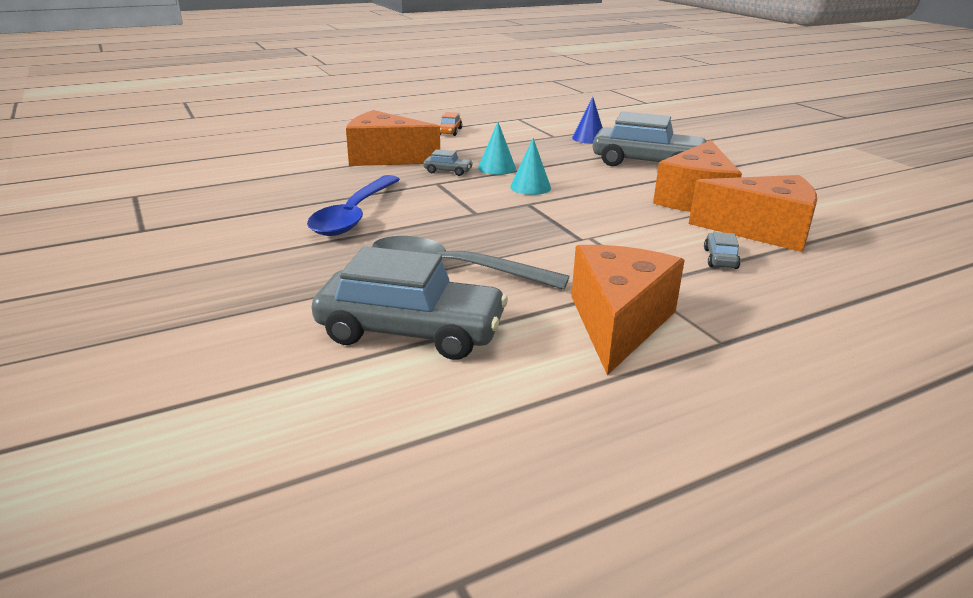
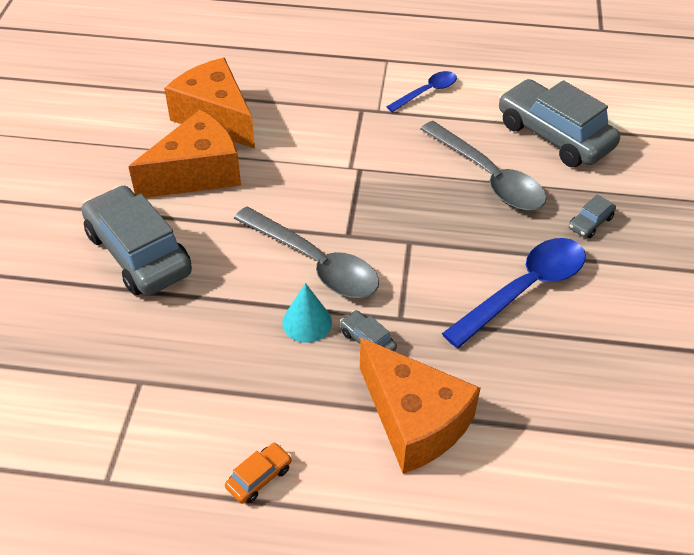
camera: 145 degrees left, 20 degrees up
(530, 187) = (315, 263): turquoise cone -> grey spoon
(589, 138) = (109, 349): blue cone -> none
(618, 323) = (426, 92): orange cheese -> blue spoon
(720, 259) = (292, 108): grey car -> grey car (590, 223)

